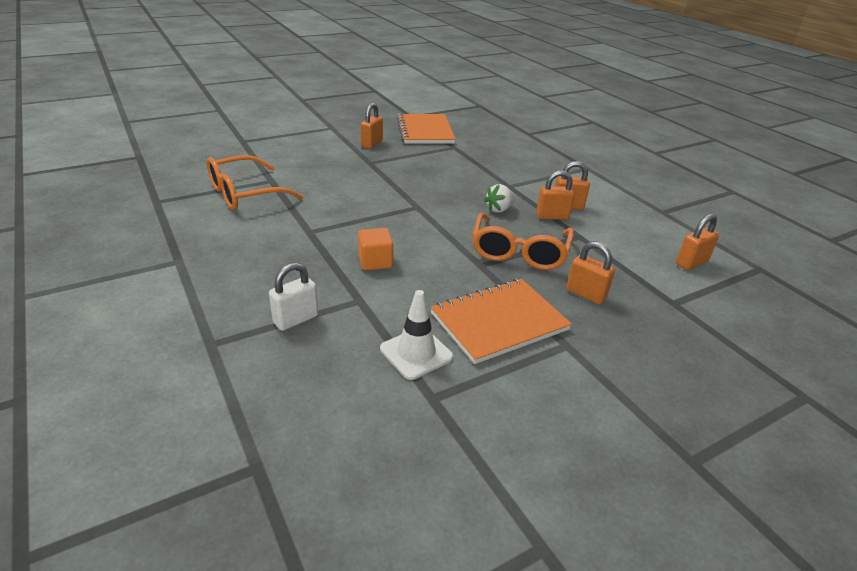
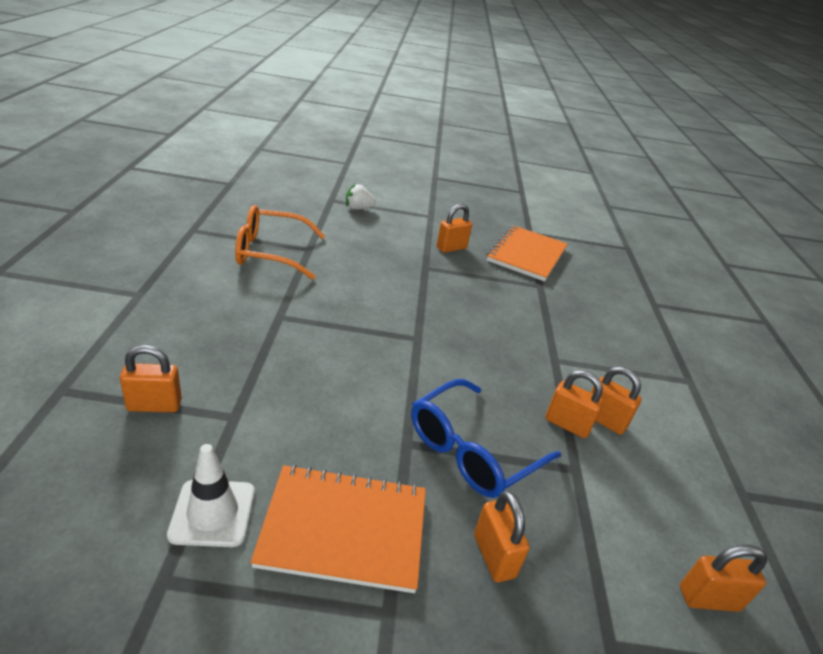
camera: 30 degrees right, 0 degrees up
(296, 319) = (154, 405): white padlock -> orange padlock
(375, 261) = (301, 380): orange cube -> none
(499, 209) = (508, 384): white strawberry -> white strawberry (358, 208)
(519, 252) = (471, 451): orange glasses -> blue glasses

